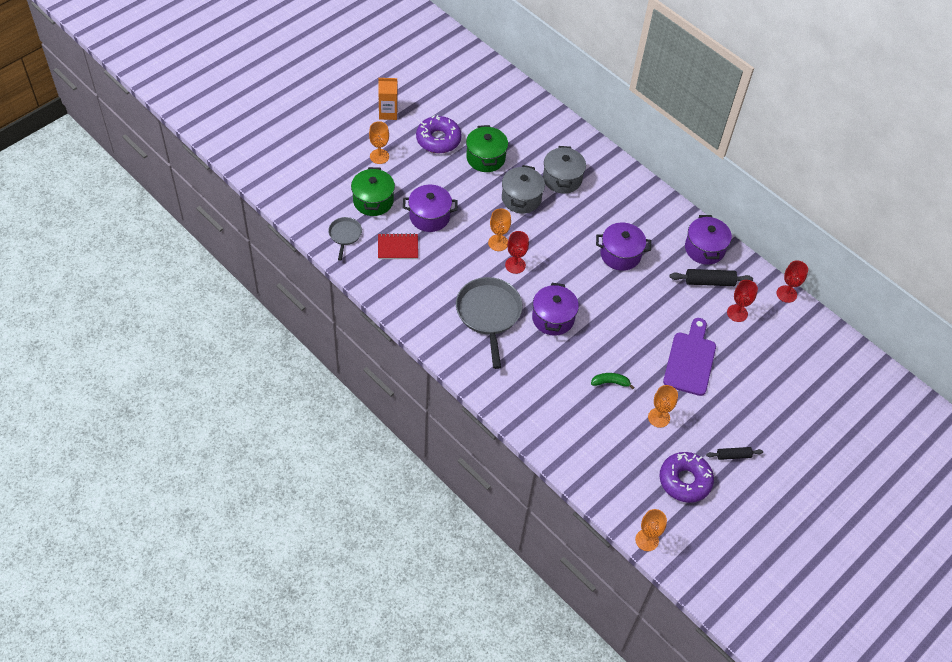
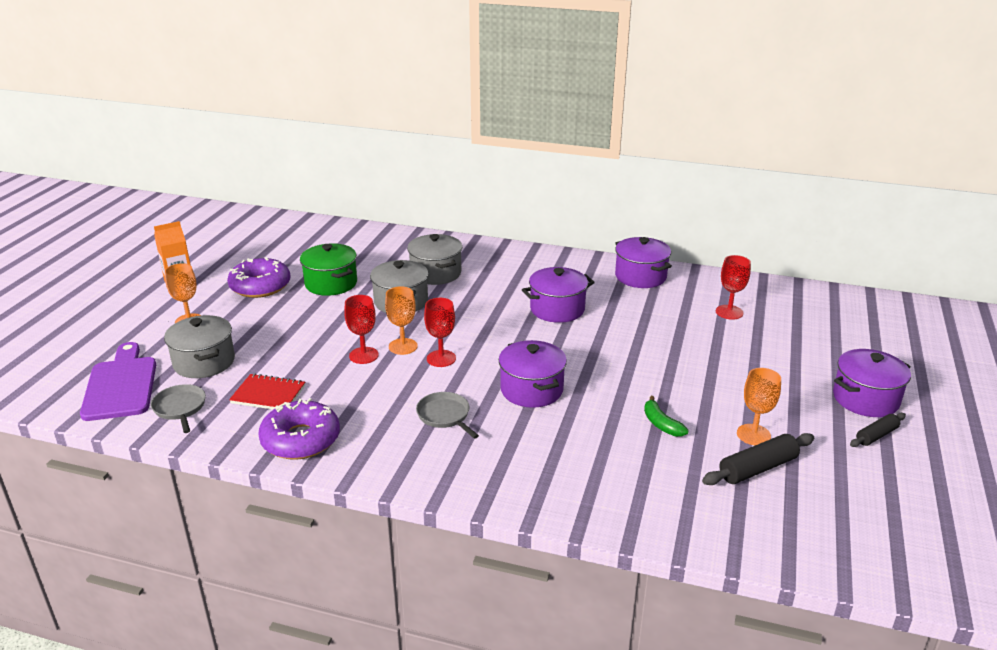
camera: 25 degrees left, 25 degrees down
(373, 201) = (204, 362): green pot -> grey pot
(398, 247) = (268, 394): red notebook -> red notebook turned 45 degrees clockwise
(429, 216) = (294, 352): purple pot -> purple pot (865, 399)
(488, 314) = (445, 416): grey pan -> grey pan, size x0.52
(610, 382) = (661, 424): green banana -> green banana turned 90 degrees counterclockwise
(647, 540) = (893, 580): orange goblet -> none
(685, 481) = (856, 486): purple donut -> purple donut (300, 439)
(690, 360) = (727, 368): purple cutting board -> purple cutting board (121, 385)
(709, 282) = (673, 299): black rolling pin -> black rolling pin (757, 468)
(786, 294) = (758, 282): red goblet -> red goblet (363, 355)

